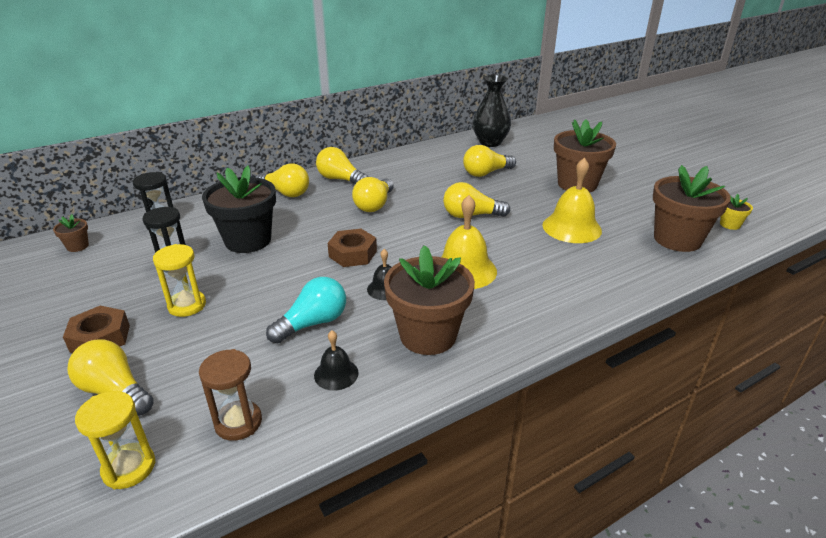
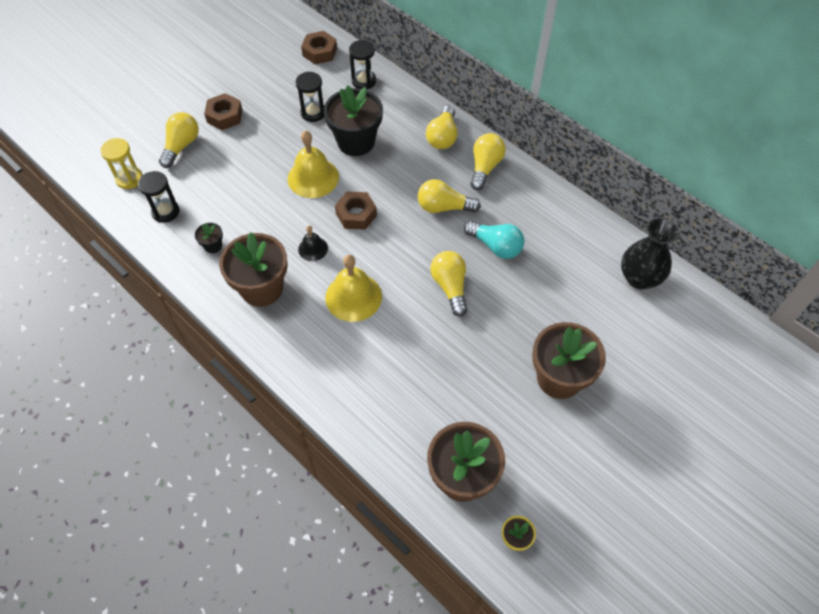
camera: 75 degrees right, 25 degrees up
(77, 246) = (319, 52): brown flower pot -> brown nut
(187, 305) = (266, 142): yellow hourglass -> none
(238, 422) = (165, 212): brown hourglass -> black hourglass
(313, 323) = (261, 217): turquoise light bulb -> turquoise light bulb (495, 246)
(336, 374) = (213, 246): black bell -> black flower pot
(486, 173) = (551, 286): yellow light bulb -> none
(571, 227) = (455, 376): yellow bell -> yellow bell (313, 177)

